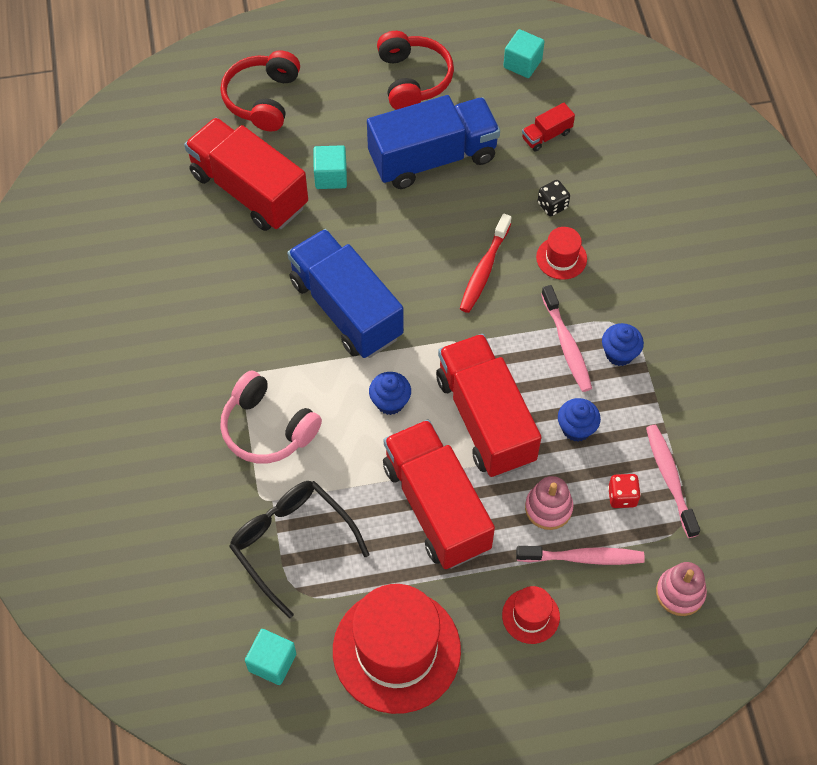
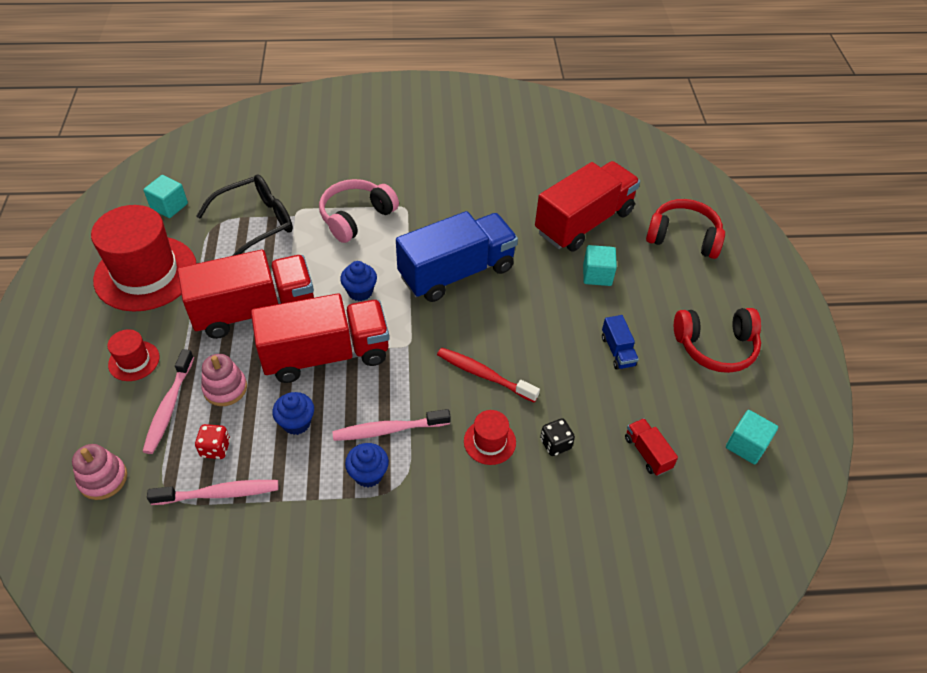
camera: 95 degrees right, 10 degrees down
(433, 158) = (617, 351): blue truck -> blue truck, size x0.42

